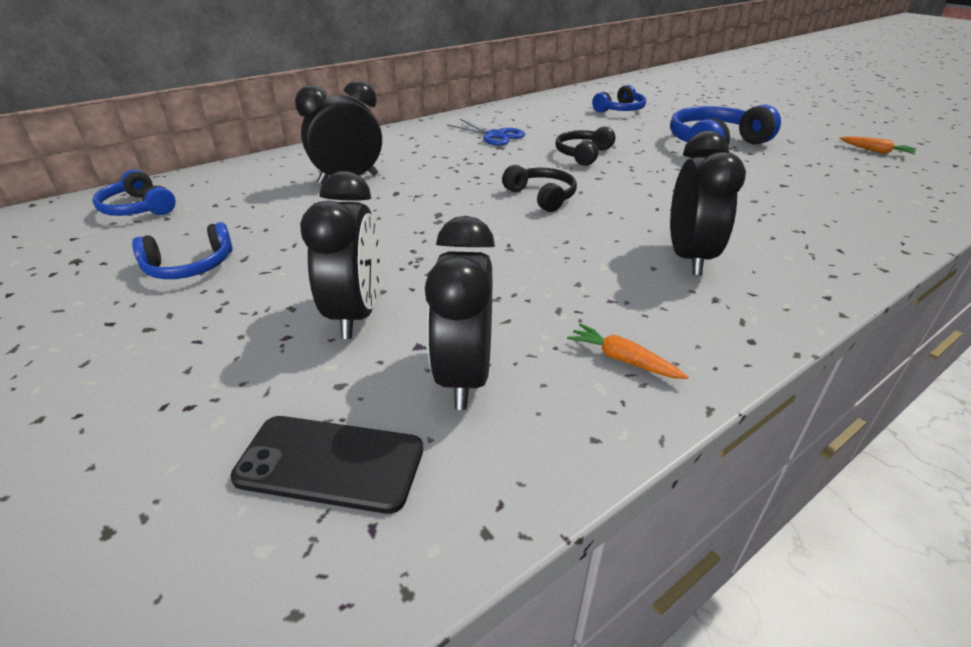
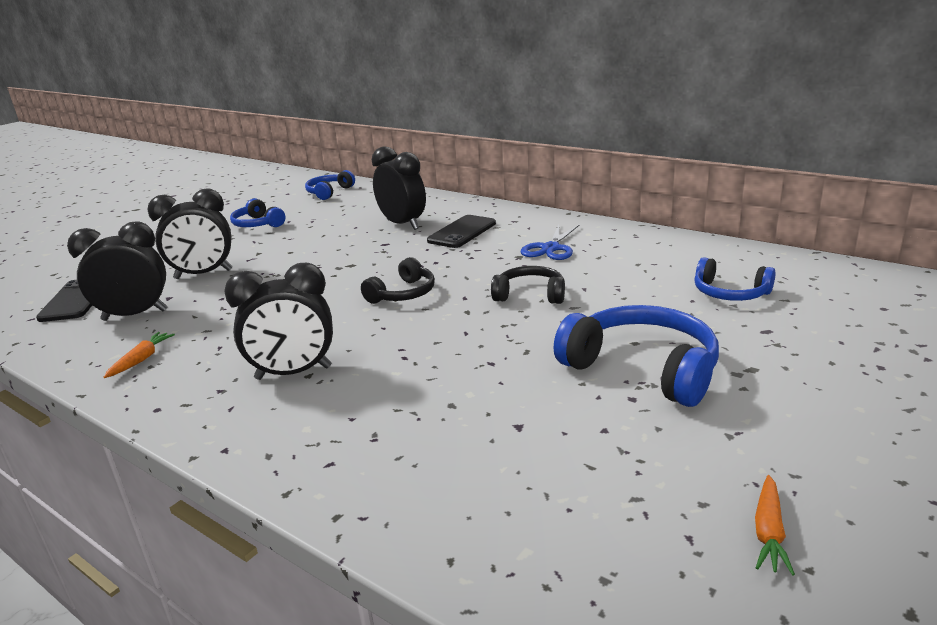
camera: 75 degrees right, 10 degrees down
(412, 158) = (462, 232): none -> black phone

